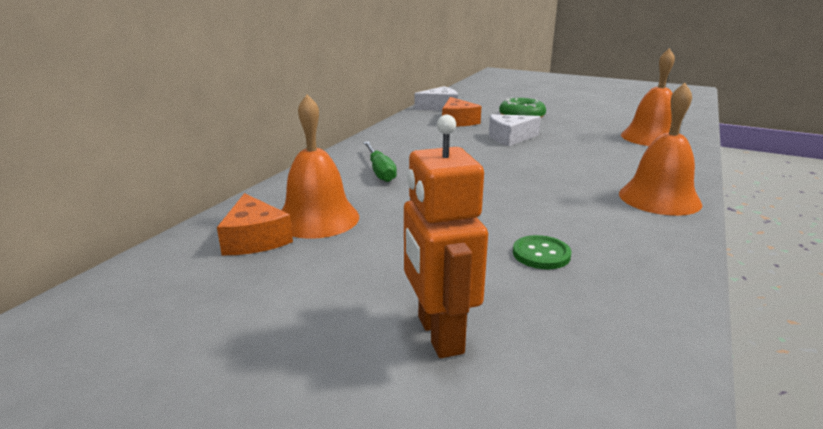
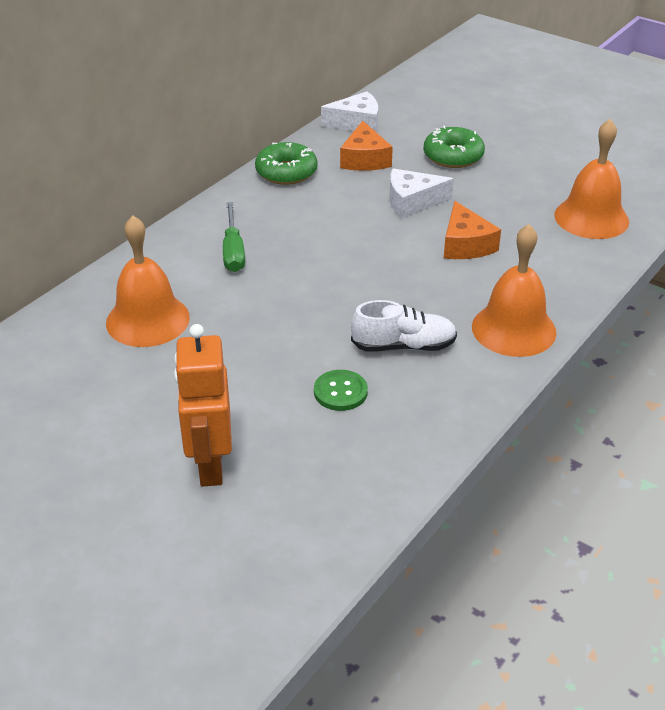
camera: 10 degrees right, 15 degrees up
(254, 239) = (84, 341): orange cheese -> orange cheese (465, 244)
(401, 130) = (286, 172): none -> green donut
(574, 217) = (403, 346): none -> white shoe

